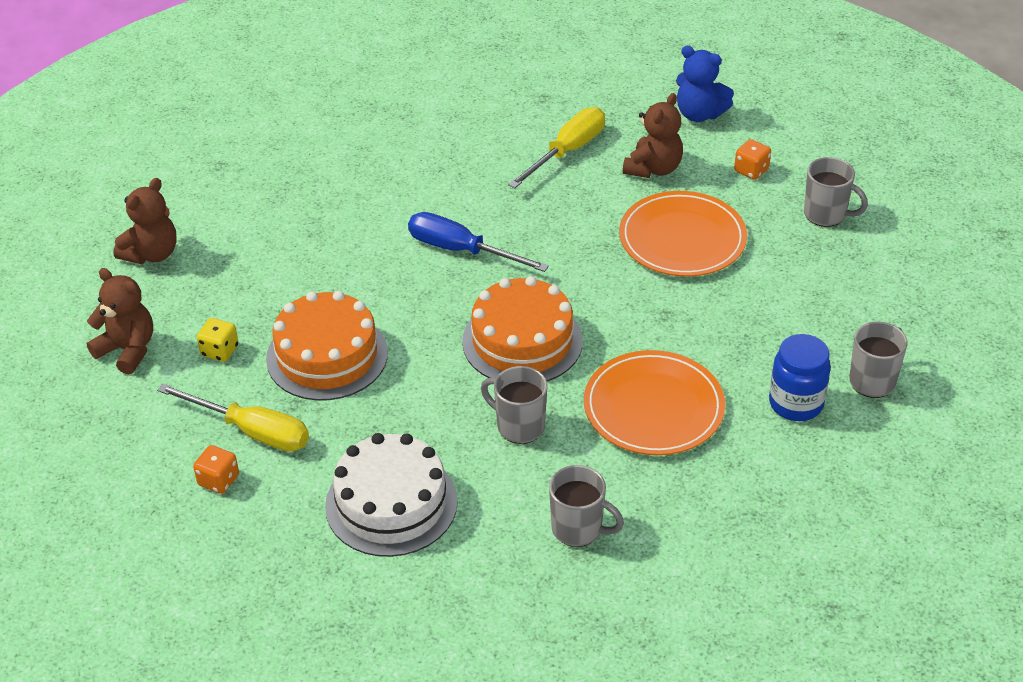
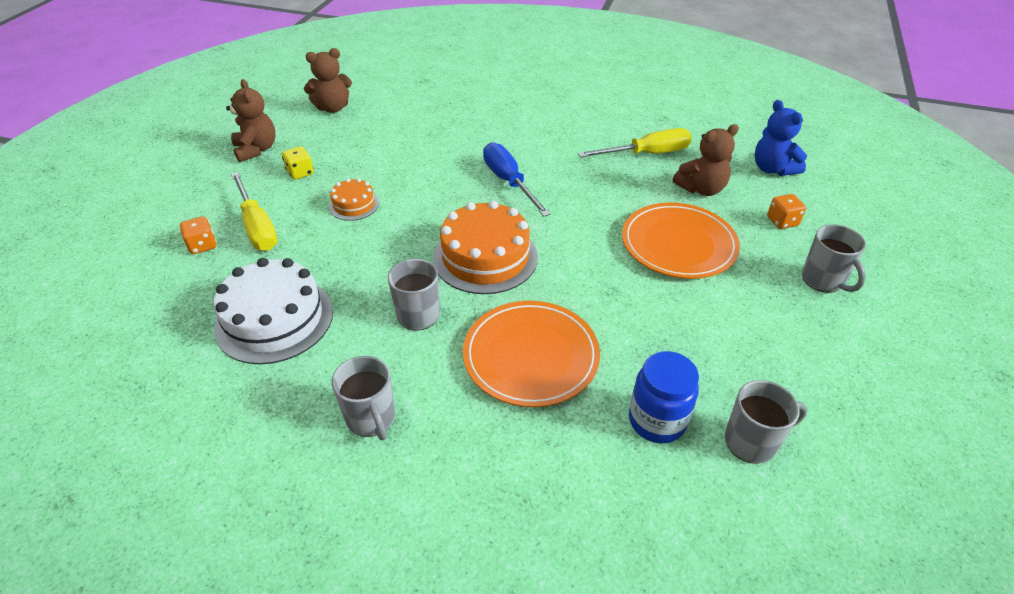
camera: 35 degrees right, 0 degrees up
(327, 356) = (354, 205): orange cake -> orange cake, size x0.52

